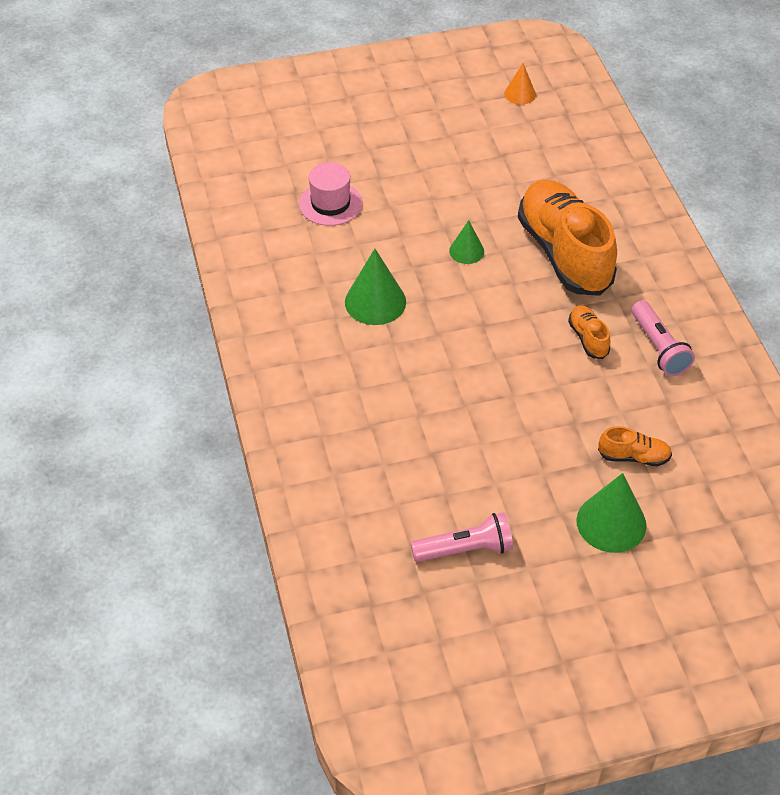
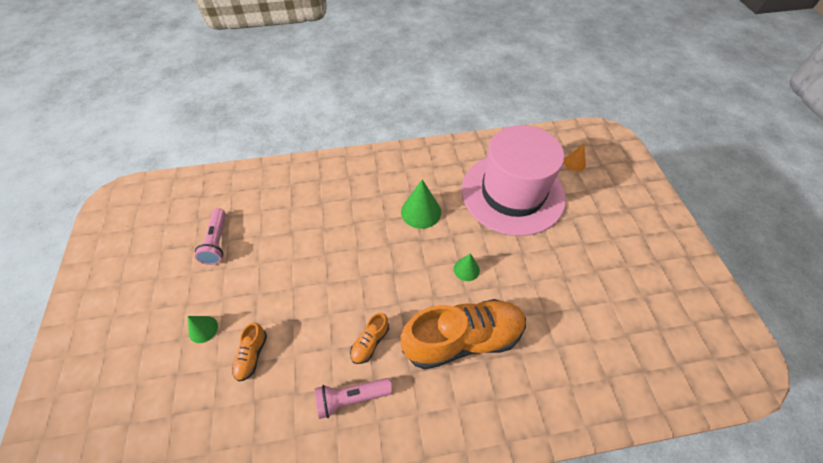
camera: 95 degrees right, 5 degrees up
(330, 203) = (512, 193): pink hat -> pink hat, size x2.40
(520, 94) = (662, 332): orange cone -> orange cone (574, 163)
(588, 338) = (370, 342): orange shoe -> orange shoe turned 135 degrees clockwise
(611, 523) = (203, 329): green cone -> green cone, size x0.59

